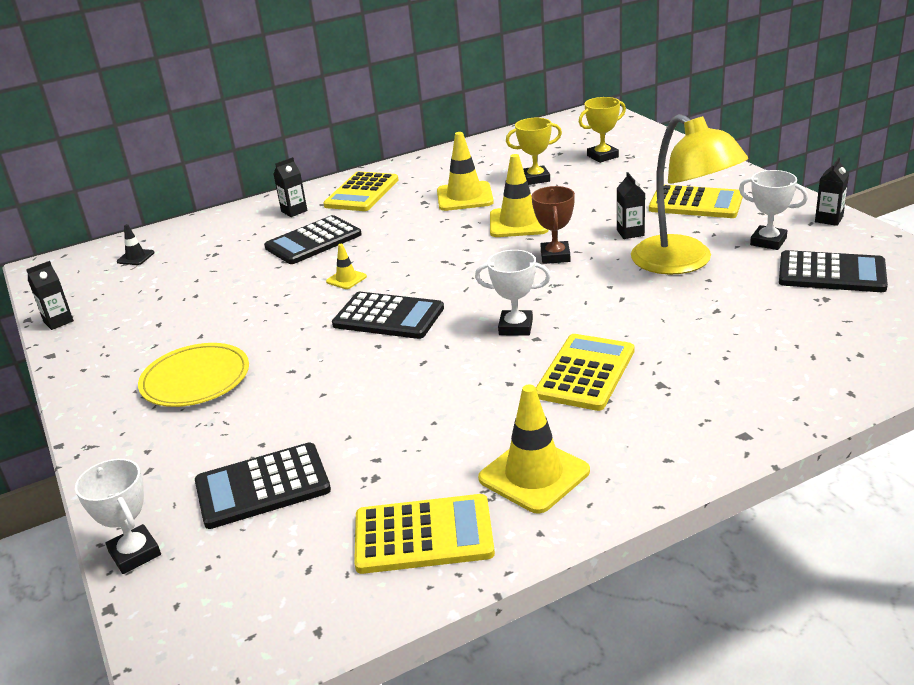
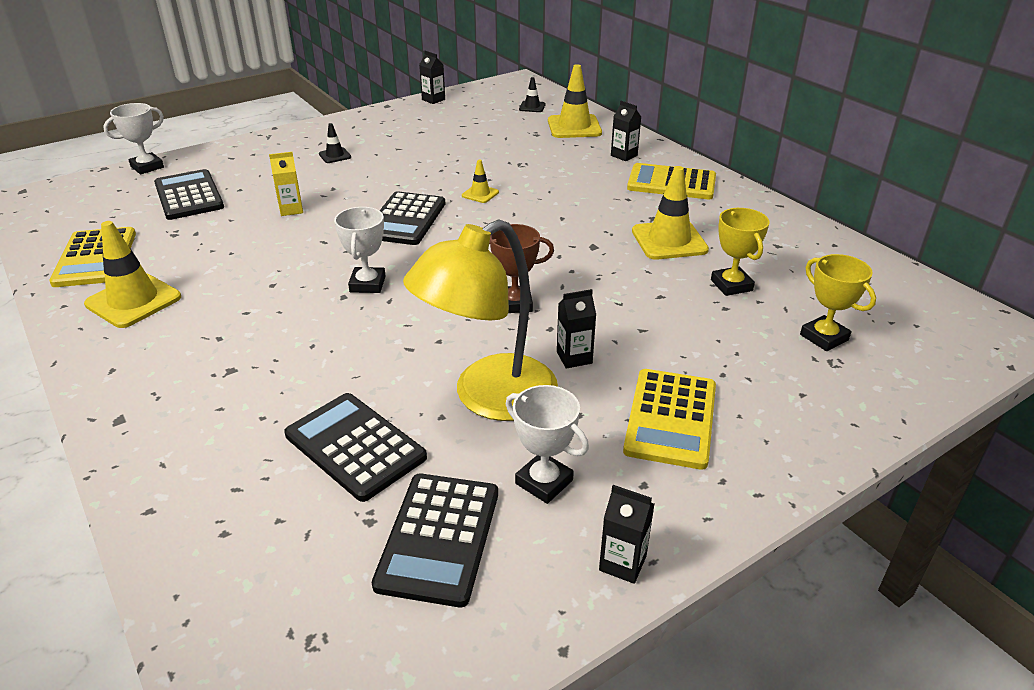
camera: 80 degrees right, 5 degrees up
(195, 379) = (335, 156): yellow plate -> black traffic cone
(313, 241) = (558, 171): black calculator -> black calculator (355, 446)
(338, 393) = (291, 209): none -> yellow carton
(518, 222) = (602, 277): yellow traffic cone -> yellow traffic cone (574, 127)
(585, 373) = (270, 325): yellow calculator -> none
(768, 241) = (544, 482): white trophy -> white trophy turned 75 degrees counterclockwise

